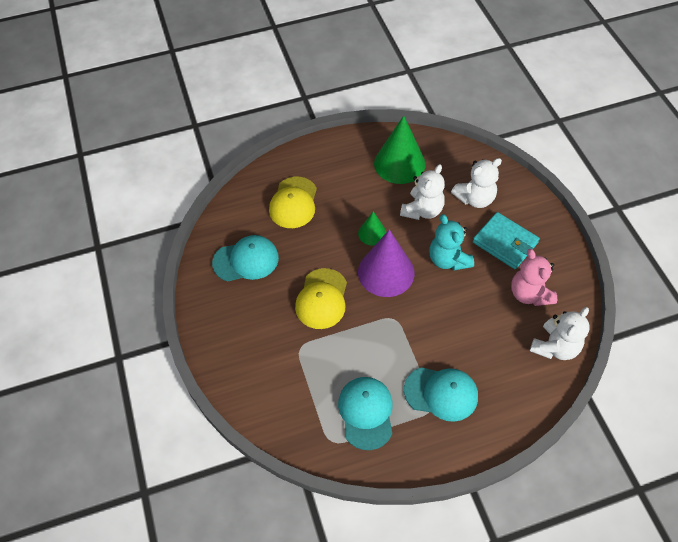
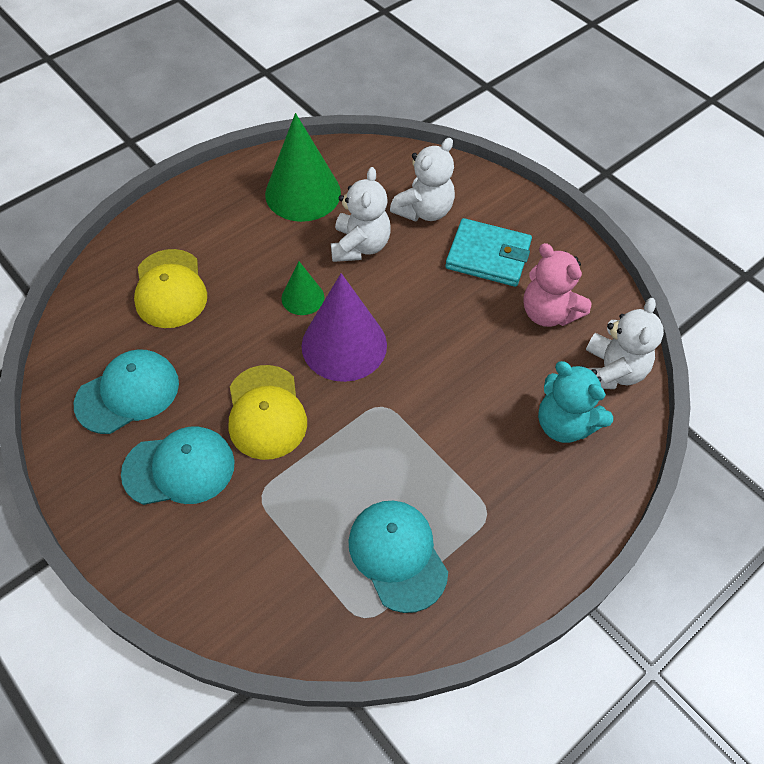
camera: 25 degrees left, 0 degrees up
(441, 393) = (491, 488): turquoise cap -> turquoise cap (179, 468)
(448, 259) = (423, 301): turquoise teddy bear -> turquoise teddy bear (564, 424)

